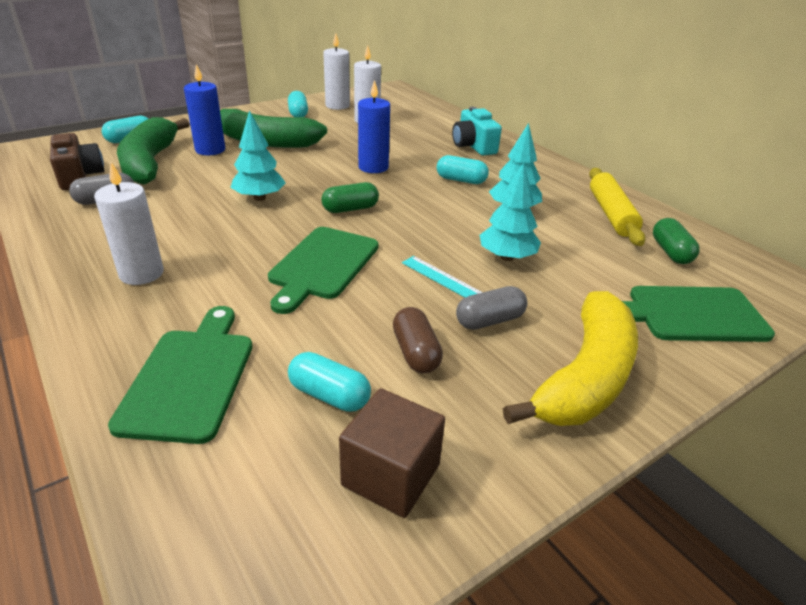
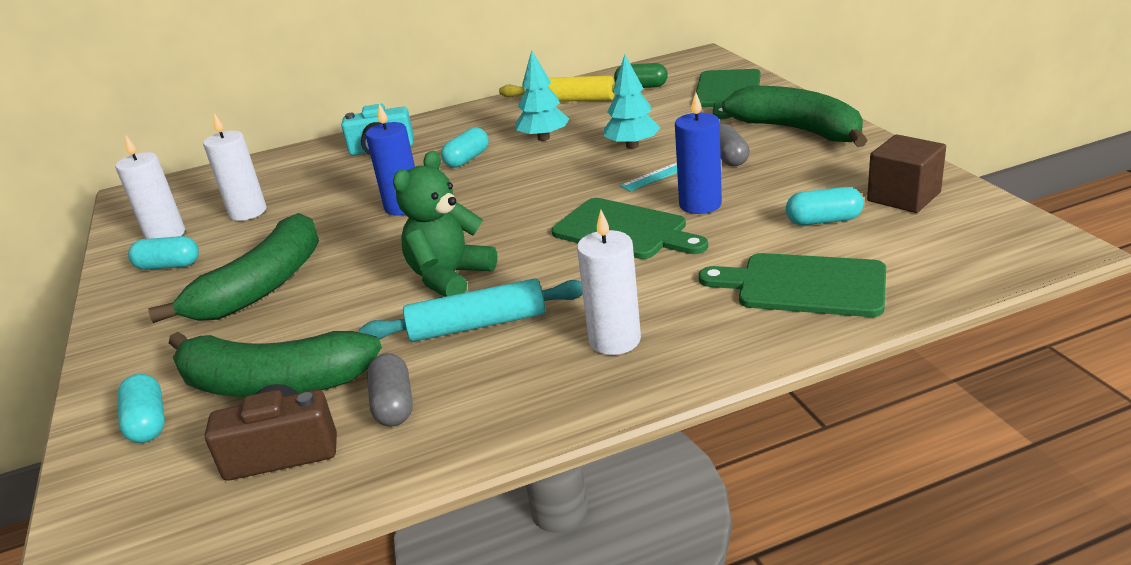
camera: 70 degrees left, 5 degrees down
(189, 216) = (477, 325): none -> turquoise rolling pin
(210, 150) = (260, 332): blue candle -> blue candle (700, 204)
(259, 198) = (449, 277): turquoise tree -> green teddy bear
(329, 395) = (823, 220): turquoise capsule -> turquoise capsule turned 45 degrees clockwise
(350, 209) = (507, 218): green capsule -> none
(415, 352) = (769, 187): brown capsule -> none
(585, 377) = (798, 130): yellow banana -> green banana

